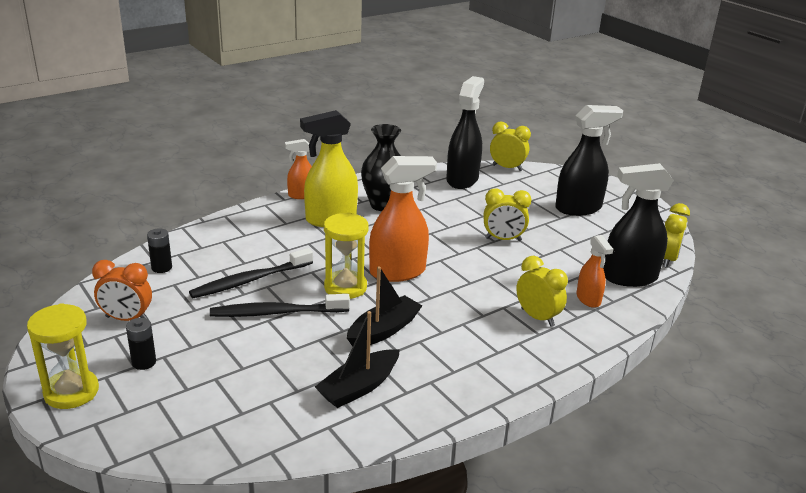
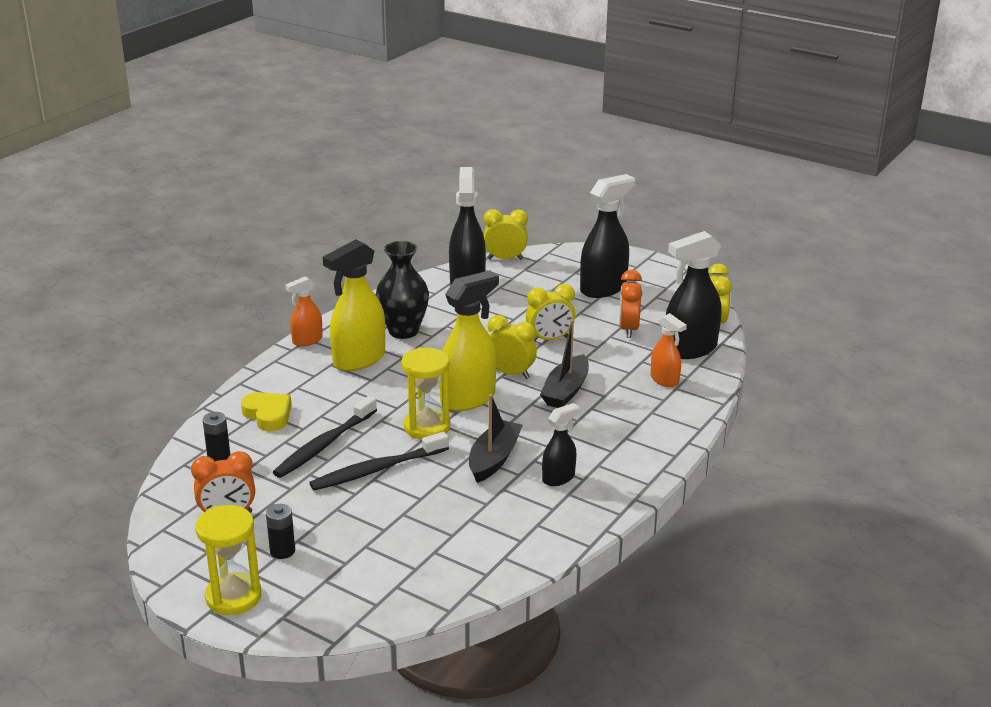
camera: 20 degrees left, 0 degrees up
(225, 245) = (268, 415): none -> yellow heart
(359, 387) = (507, 516): black boat -> black boat (566, 391)
(398, 272) = (468, 399): orange spray bottle -> yellow spray bottle
(431, 364) = (558, 478): none -> black spray bottle
(537, 317) = (628, 409): yellow clock -> yellow clock (510, 374)
(580, 247) = (628, 329): none -> orange clock

